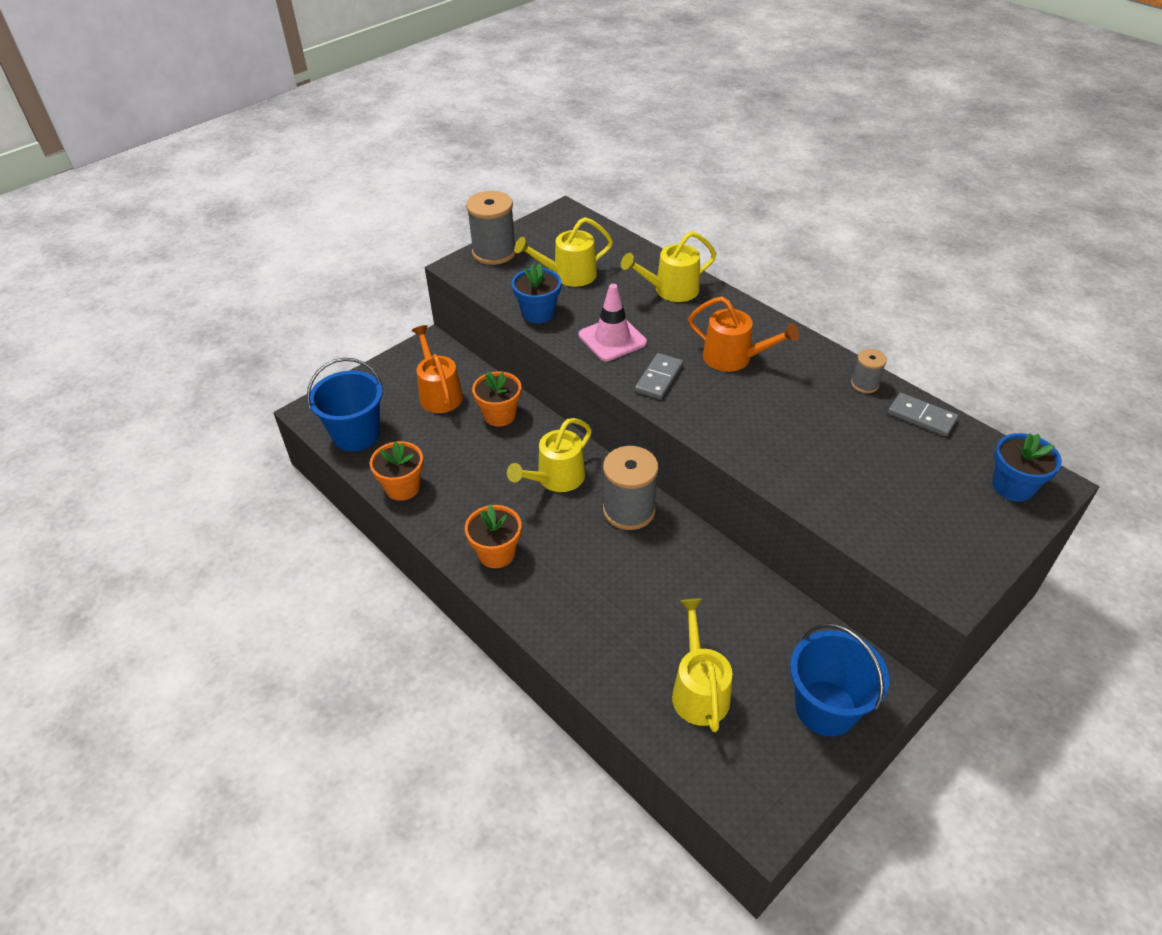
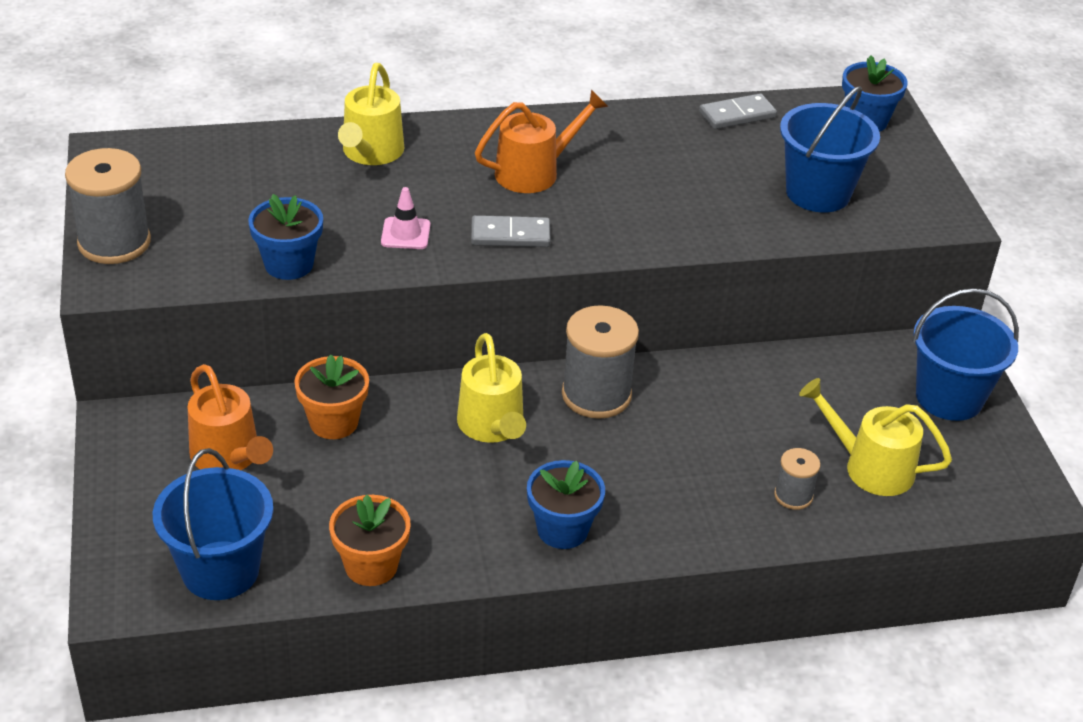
camera: 60 degrees left, 5 degrees down
(439, 393) = (229, 457): orange watering can -> orange watering can turned 135 degrees counterclockwise
(496, 553) = (562, 529): orange flower pot -> blue flower pot
(568, 275) = (244, 208): yellow watering can -> none
(612, 339) = (405, 234): pink traffic cone -> pink traffic cone, size x0.61
(659, 378) = (510, 235): grey domino -> grey domino turned 60 degrees counterclockwise
(864, 384) = (661, 119): grey spool -> grey spool (793, 496)
(884, 499) = (818, 193): none -> blue bucket

